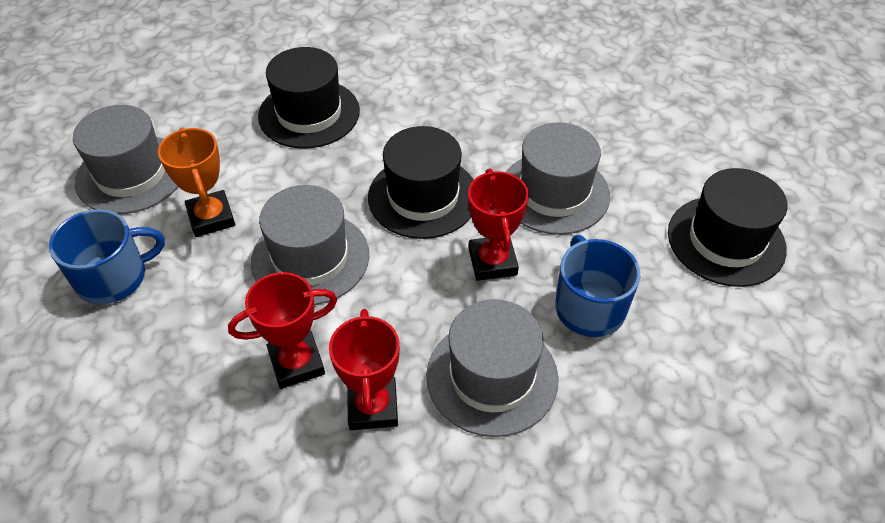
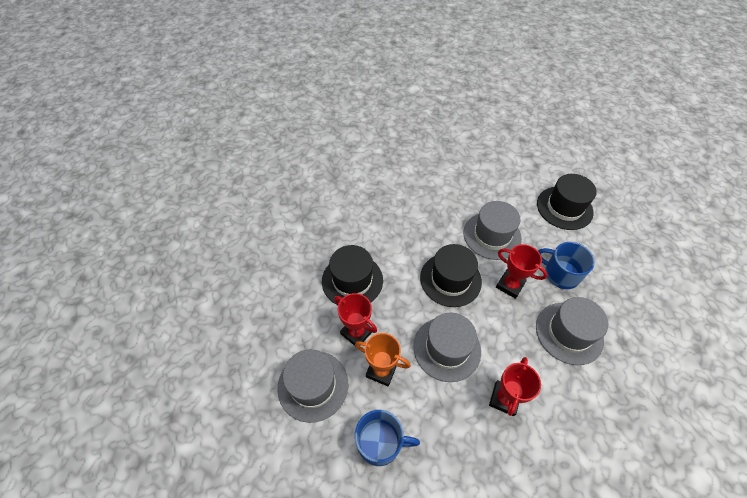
camera: 45 degrees left, 5 degrees up
(113, 277) = (380, 442): blue mug -> blue mug turned 75 degrees clockwise
(373, 407) = (551, 387): red trophy -> red trophy (356, 332)

